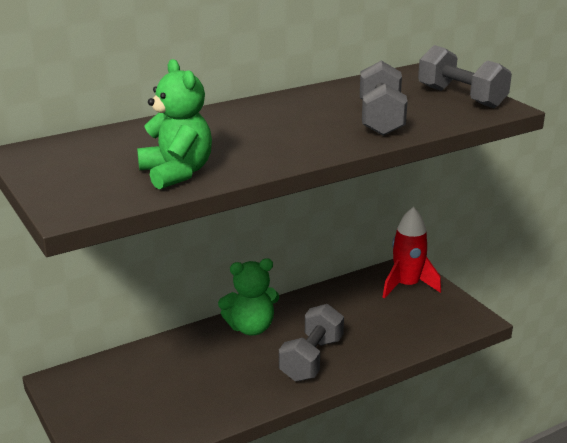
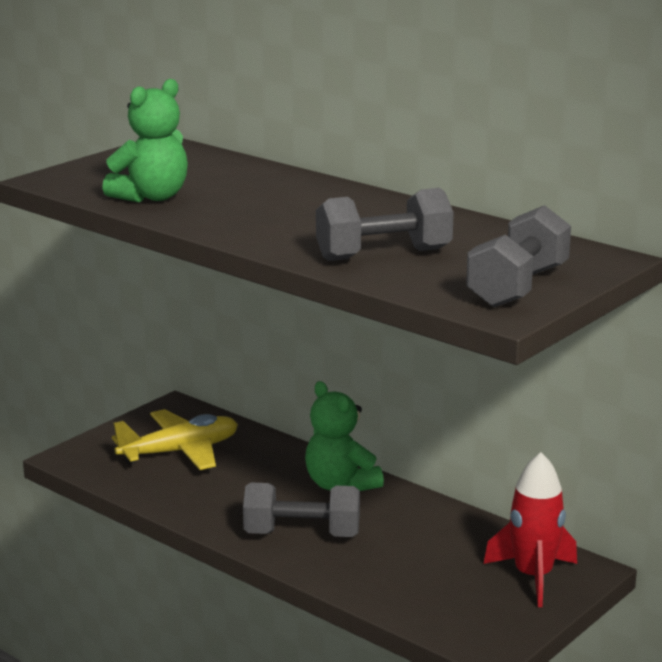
camera: 70 degrees right, 5 degrees down
(143, 393) = (180, 452): none -> yellow plane

